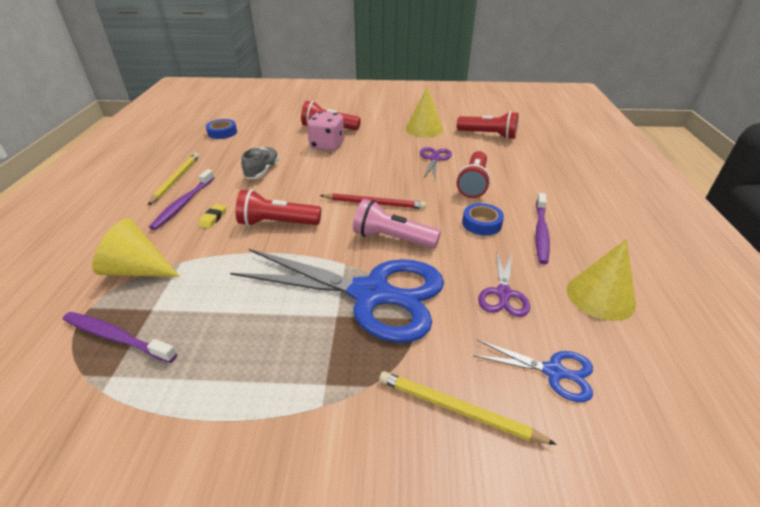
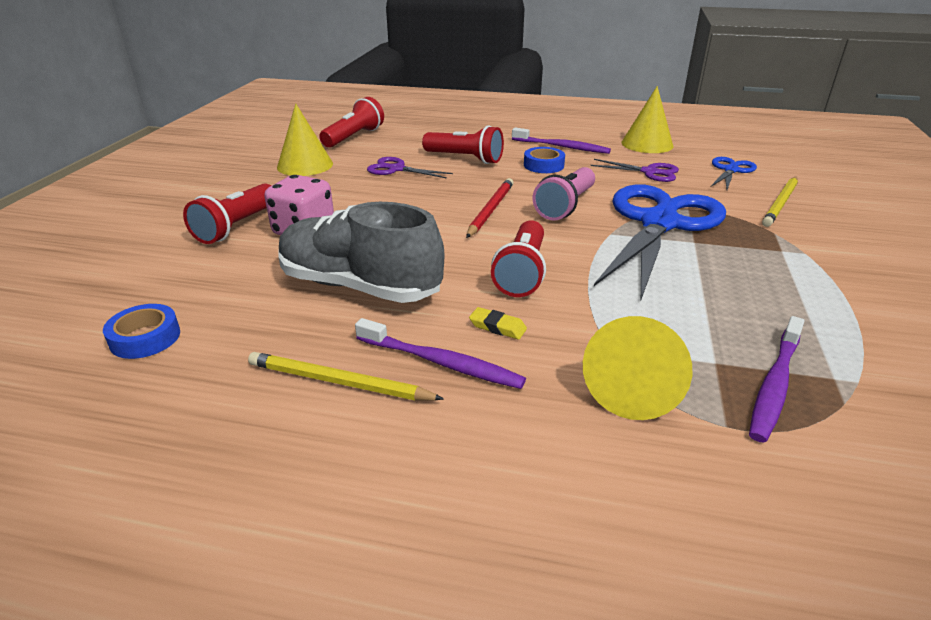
camera: 80 degrees left, 5 degrees down
(262, 171) = (359, 286): grey shoe -> grey shoe, size x1.91

